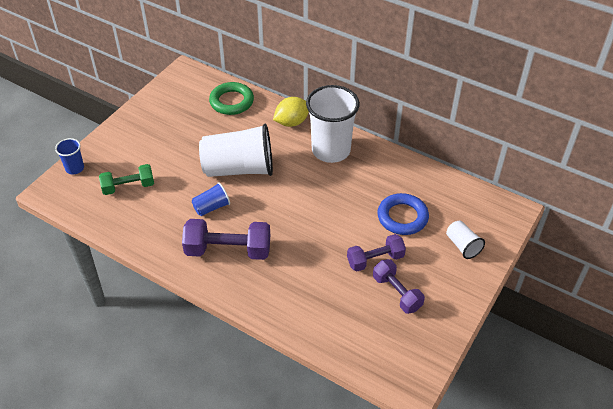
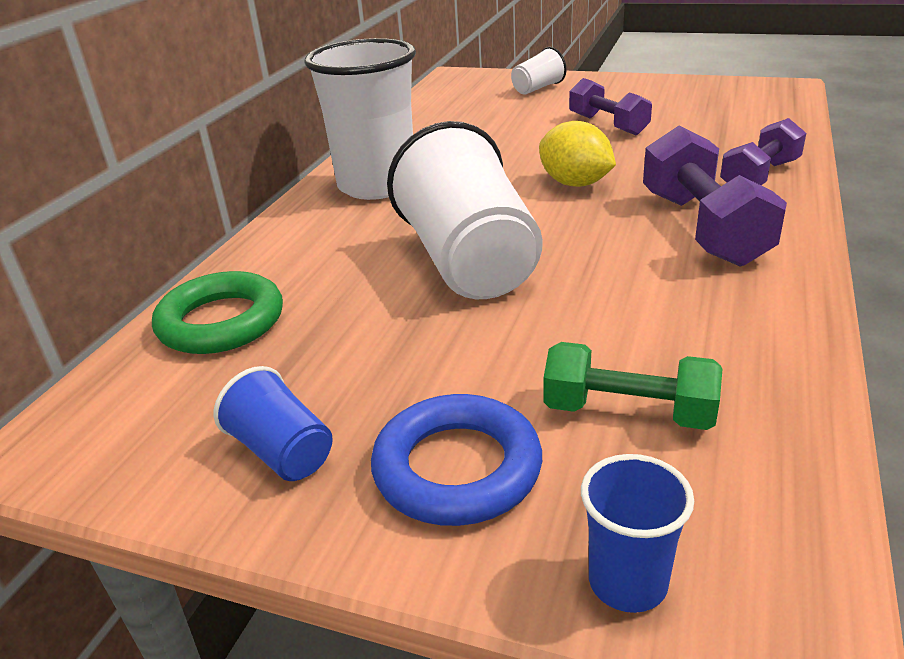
camera: 100 degrees left, 15 degrees down
(128, 187) = (628, 412): green dumbbell -> green dumbbell turned 45 degrees counterclockwise
(211, 207) = (606, 269): blue cup -> blue cup (282, 452)
(291, 122) = (298, 233): yellow lemon -> yellow lemon (575, 184)
(397, 293) = (654, 108): purple dumbbell -> purple dumbbell (760, 176)
(402, 217) = (509, 121): blue ring -> blue ring (457, 468)

